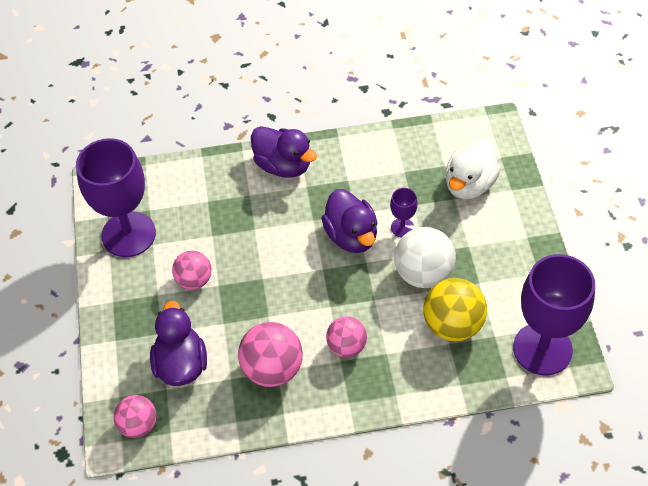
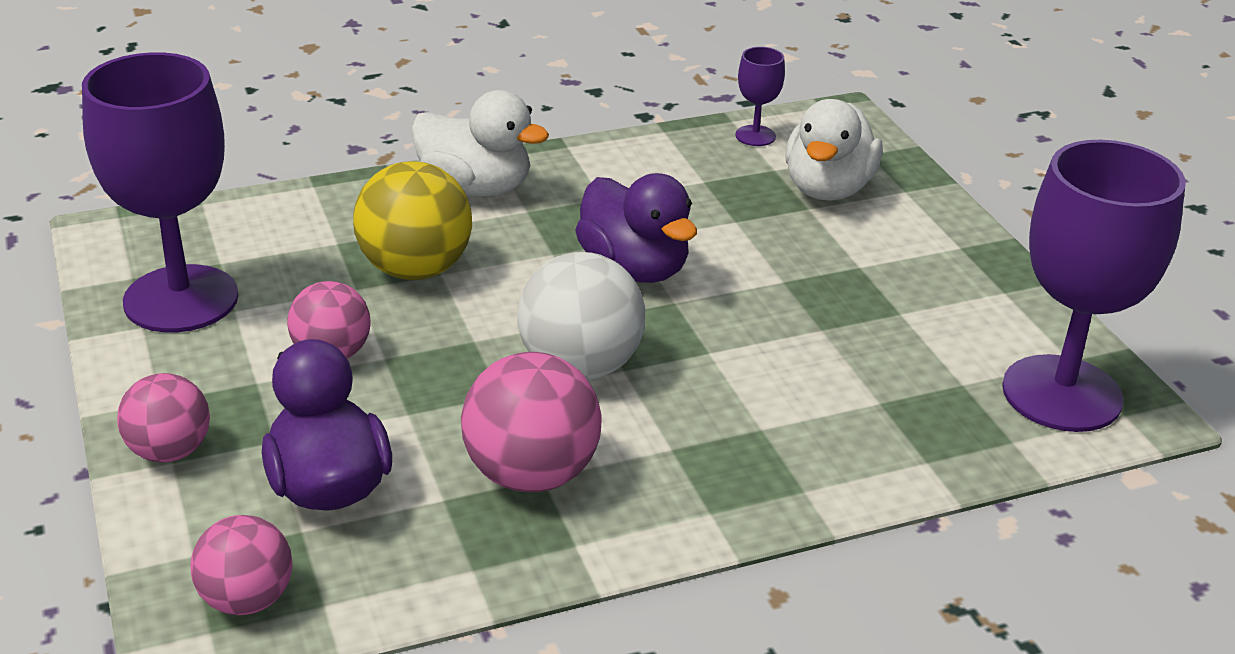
camera: 15 degrees left, 20 degrees down
(283, 165) = (475, 187): purple duck -> white duck
(346, 346) = (676, 425): pink ball -> pink ball (169, 451)
(402, 227) = (727, 251): purple goblet -> purple goblet (755, 136)
(423, 273) = (790, 309): white ball -> white ball (580, 366)
(452, 325) = (876, 375): yellow ball -> yellow ball (415, 269)

